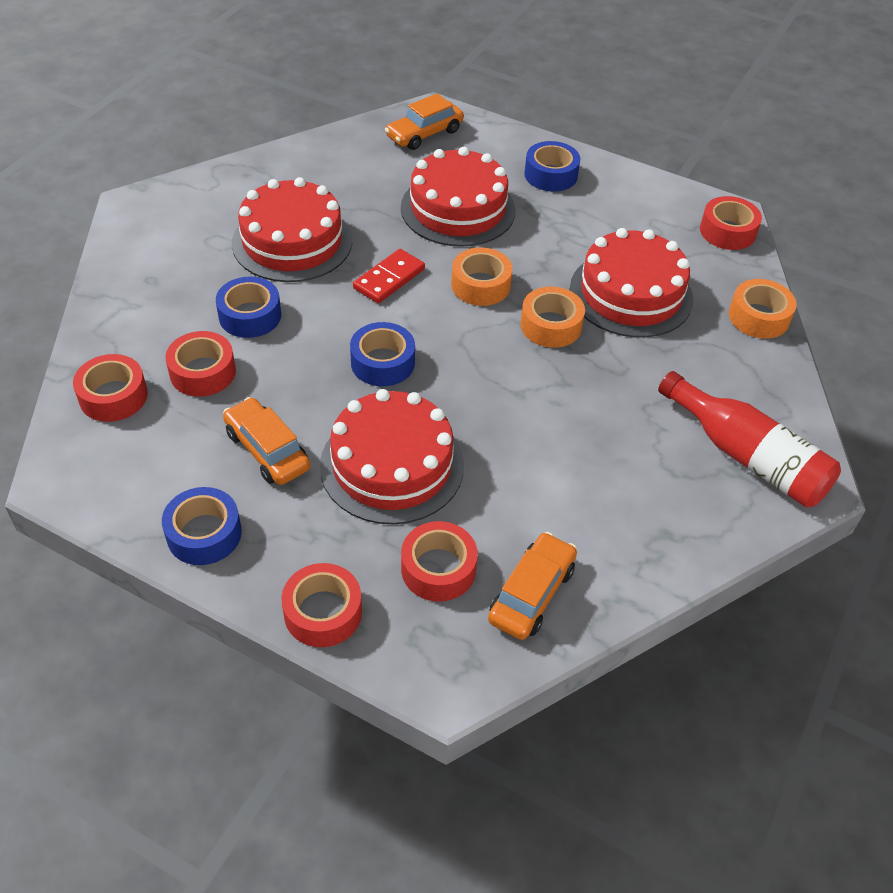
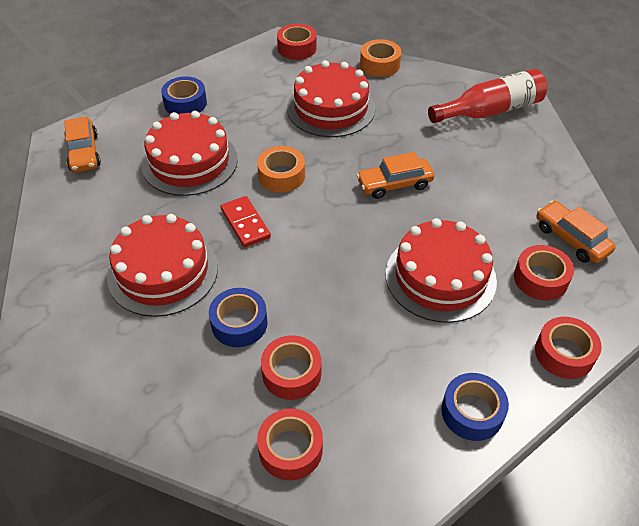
camera: 65 degrees left, 0 degrees up
(267, 450) = (398, 348): orange car -> orange car (394, 184)
(382, 362) = (335, 253): blue tape -> none
(551, 325) = (341, 154): orange tape -> none

